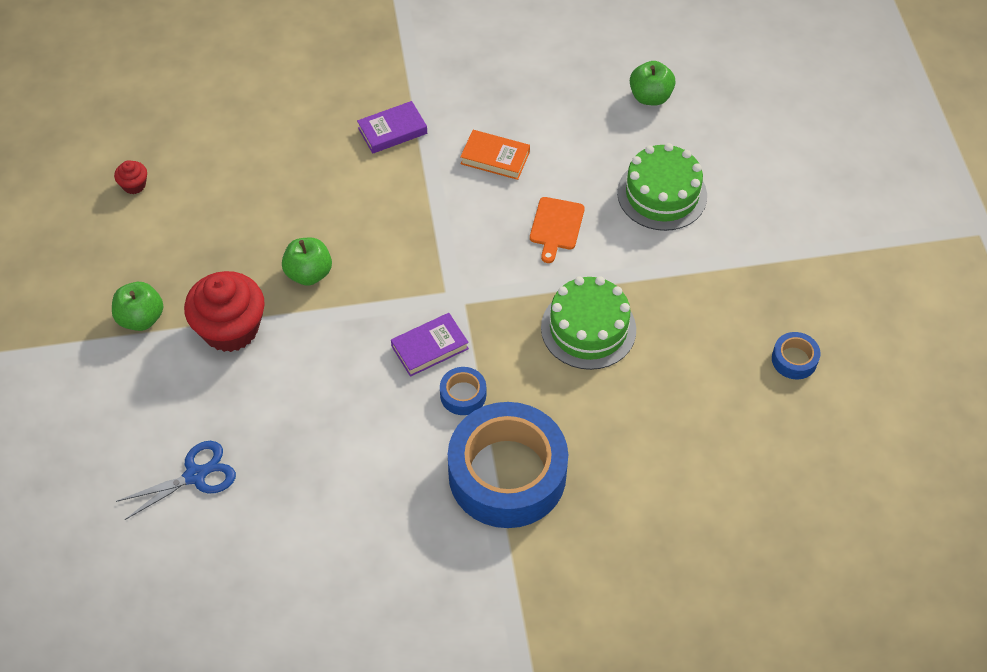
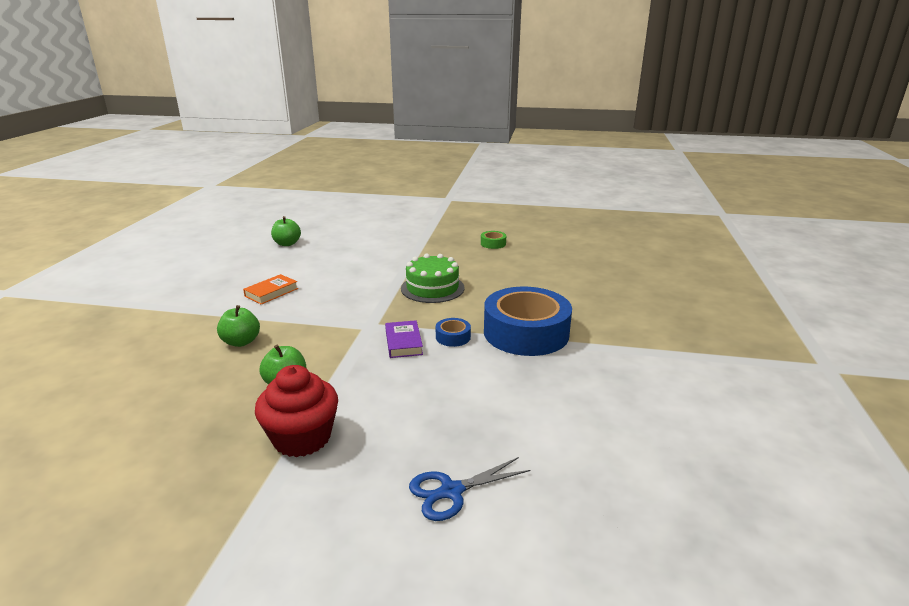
camera: 70 degrees left, 30 degrees down
(134, 185) = (57, 476): red cupcake -> none
(141, 318) = (232, 500): green apple -> green apple (241, 342)
(195, 475) = (451, 491): blue scissors -> blue scissors turned 105 degrees counterclockwise
(392, 131) = (197, 323): purple book -> none
(556, 226) = (348, 283): orange cutting board -> none
(662, 194) = (357, 253): green cake -> none
(794, 359) = (493, 243): blue tape -> green tape

